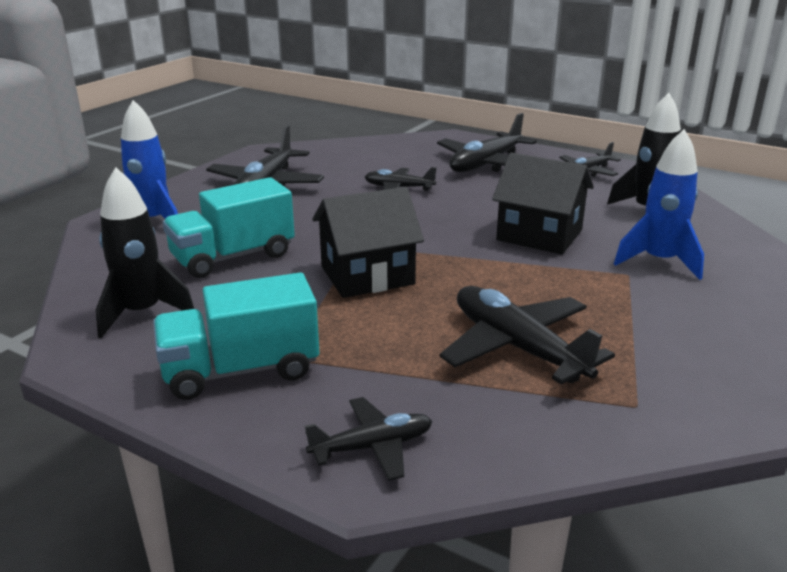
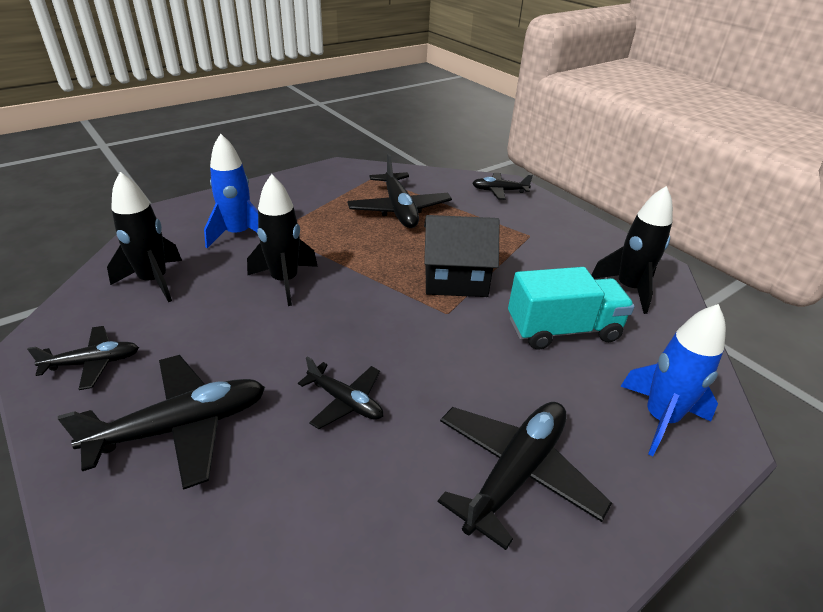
camera: 160 degrees left, 10 degrees up
(241, 370) = (557, 234): turquoise truck -> none
(539, 235) = (285, 281): black house -> black rocket

